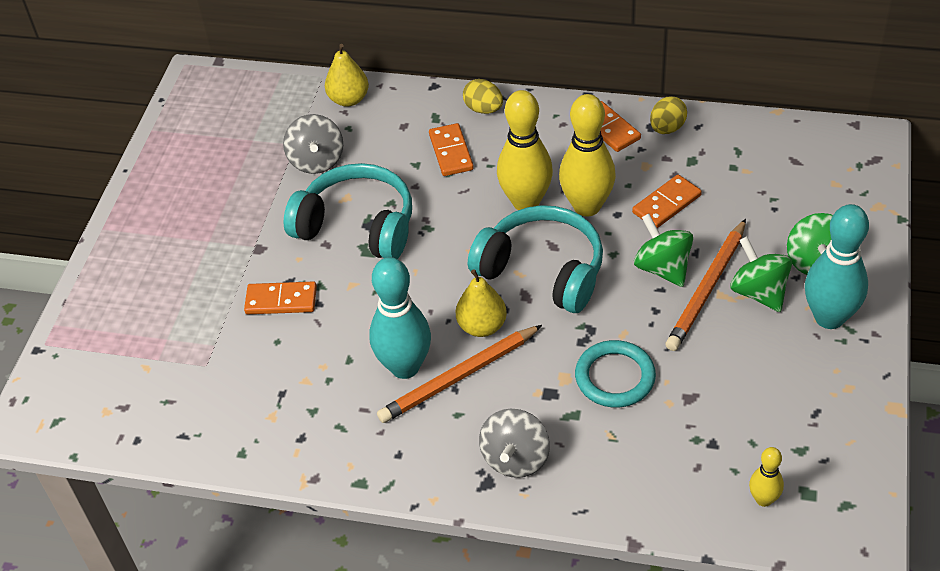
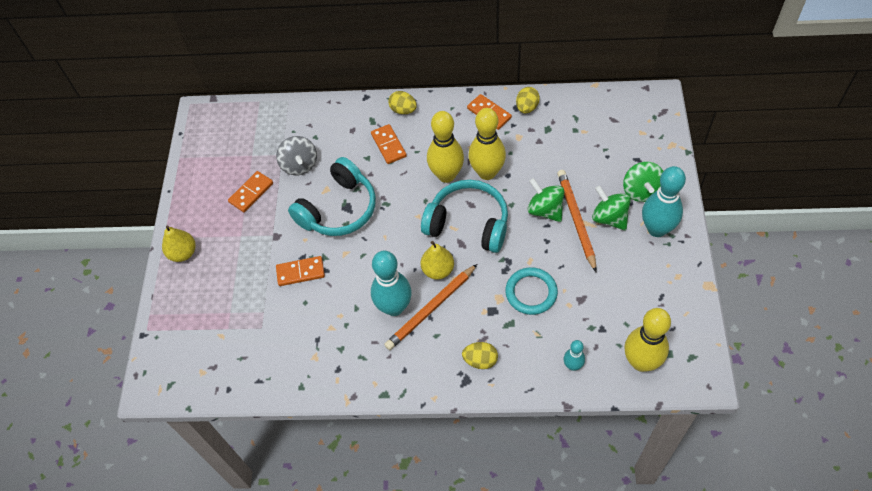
camera: 10 degrees left, 10 degrees up
(349, 99) = (310, 115): yellow pear -> yellow pear (183, 253)
(357, 226) = (338, 209): turquoise headphones -> turquoise headphones turned 120 degrees clockwise
(515, 459) = (480, 360): grey spinning top -> yellow egg
(655, 488) = (572, 365): none -> turquoise bowling pin
(666, 204) = (538, 163): orange domino -> orange domino (251, 193)
(707, 288) = (576, 220): orange pencil -> orange pencil turned 150 degrees clockwise
(763, 499) = (641, 362): yellow bowling pin -> yellow bowling pin, size x1.98

